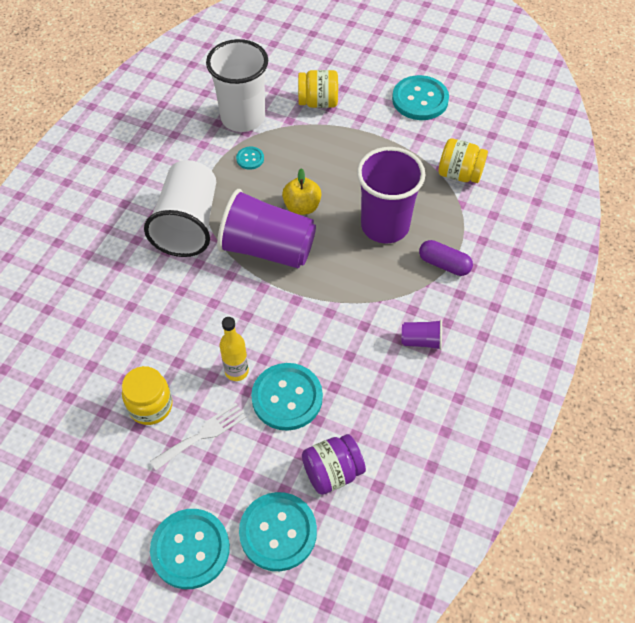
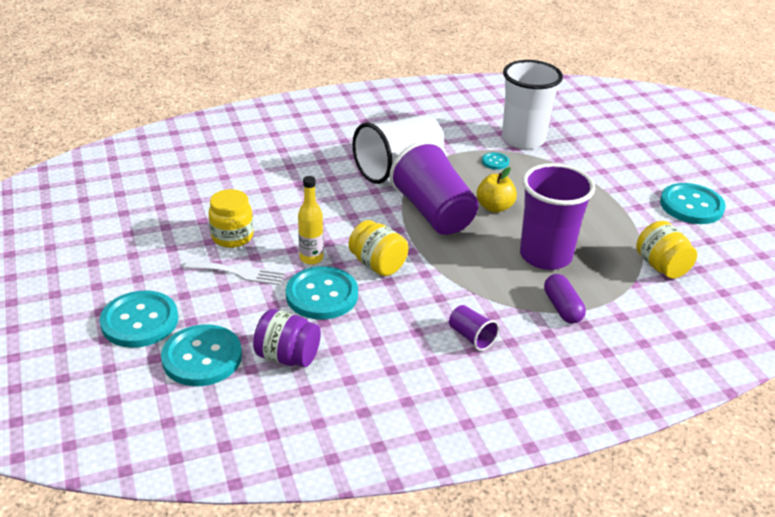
camera: 45 degrees right, 20 degrees down
(318, 102) = (597, 162): yellow jar -> yellow jar (378, 265)

